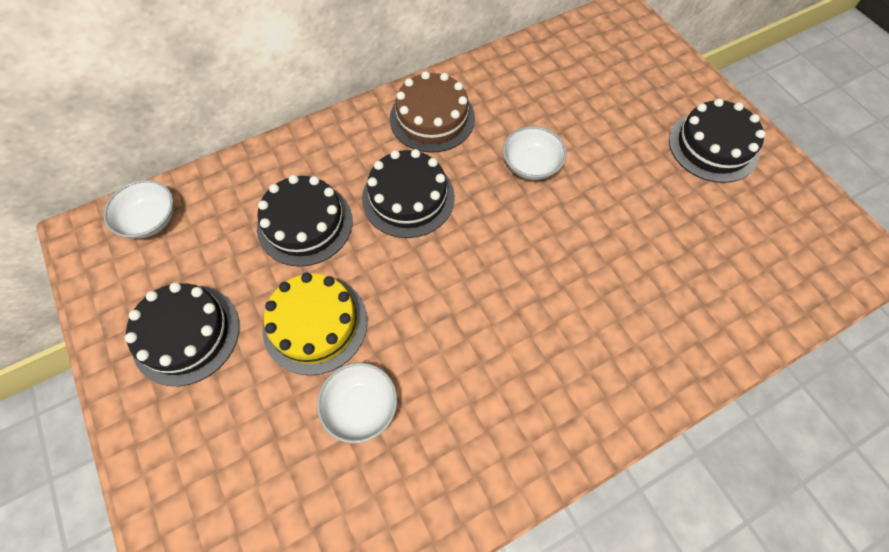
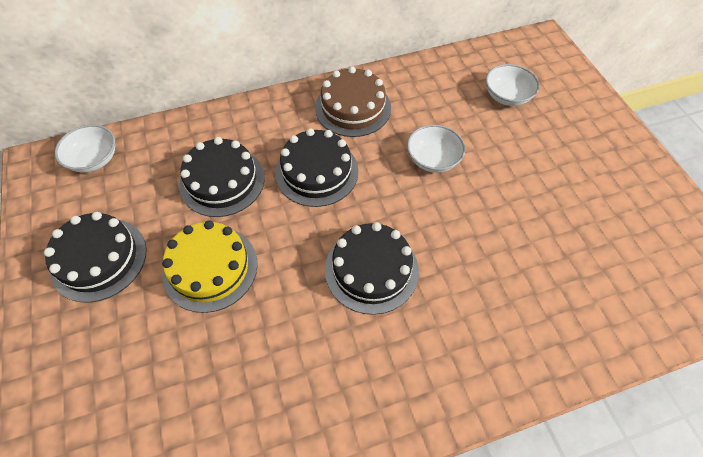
camera: 10 degrees right, 5 degrees down
(361, 407) = (233, 348): white bowl -> white bowl (507, 96)
(713, 146) = (607, 166): black cake -> black cake (371, 269)

